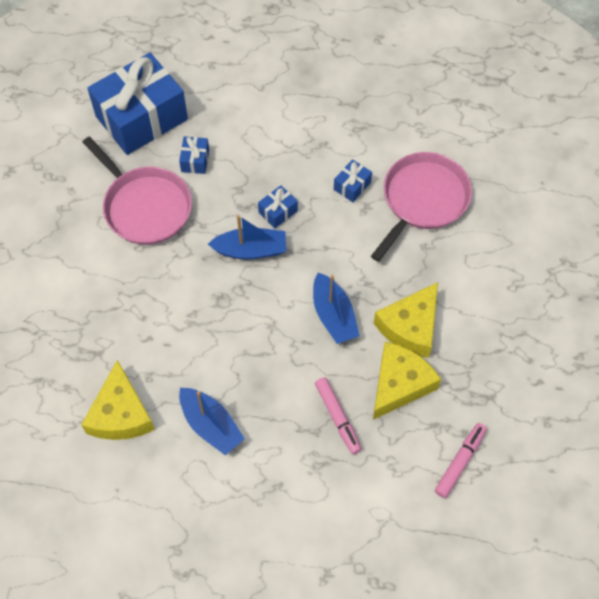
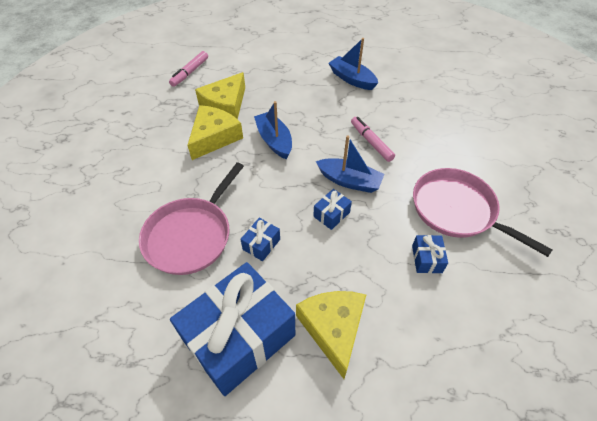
camera: 175 degrees right, 10 degrees down
(120, 414) = (412, 81): yellow cheese -> yellow cheese (333, 329)
(141, 118) = (505, 305): blue gift -> blue gift (239, 337)
(251, 250) = (349, 181): blue boat -> blue boat turned 150 degrees counterclockwise
(337, 418) = (268, 87): pink marker -> pink marker (371, 142)

